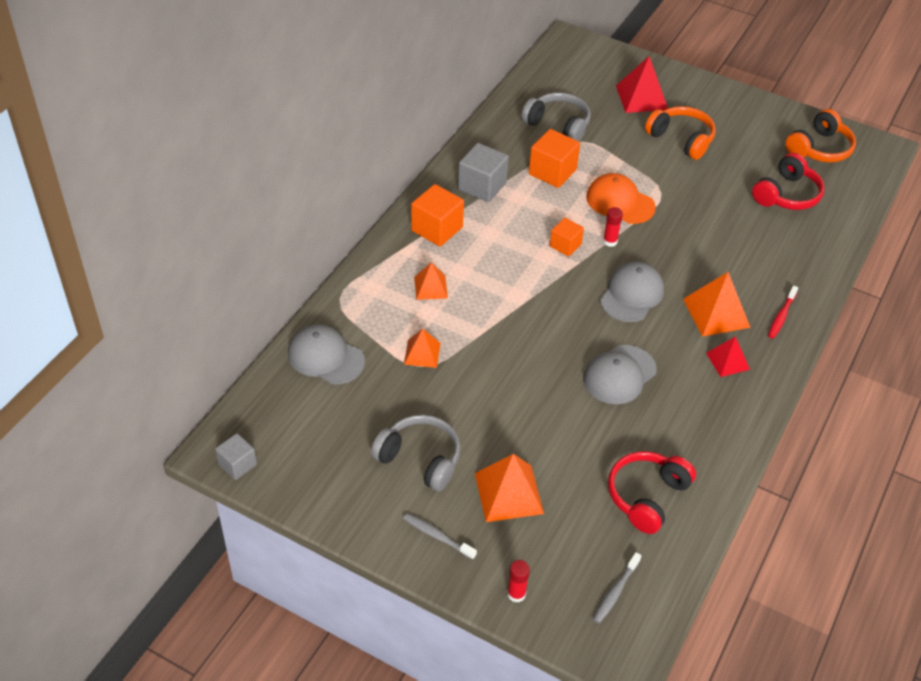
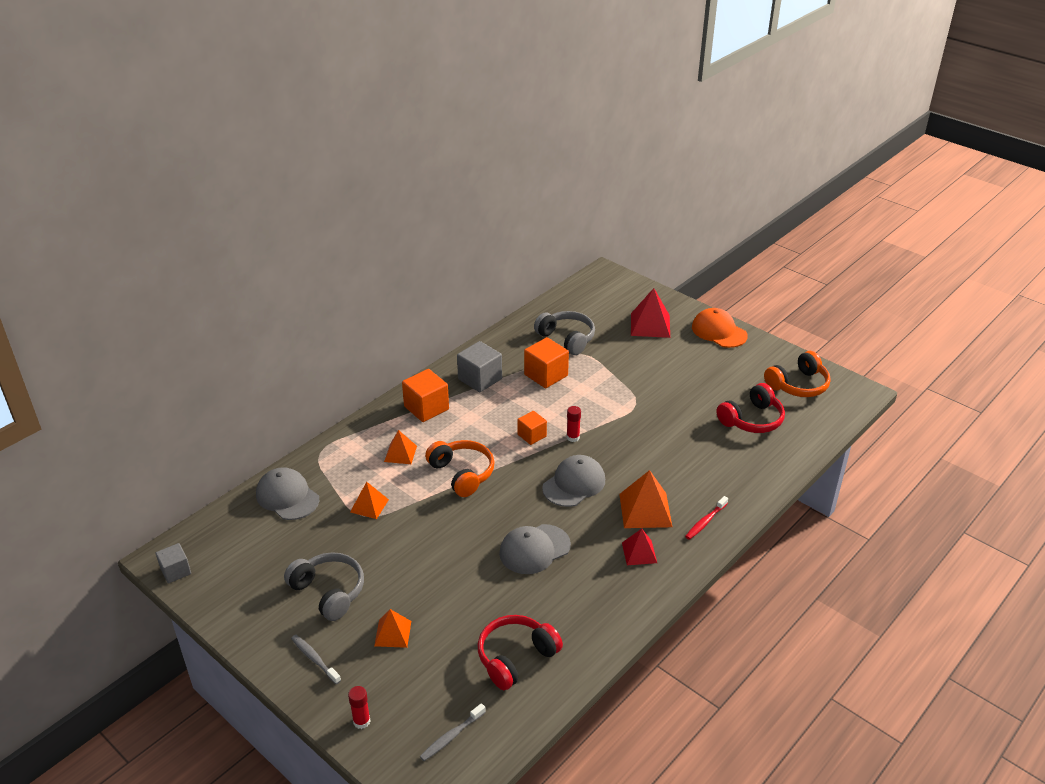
camera: 15 degrees right, 10 degrees down
(508, 493) = (392, 633): orange pyramid -> orange pyramid, size x0.61
(620, 202) = (595, 407): orange cap -> orange cap (719, 331)
(681, 139) = (672, 362): orange headphones -> orange headphones (462, 474)

